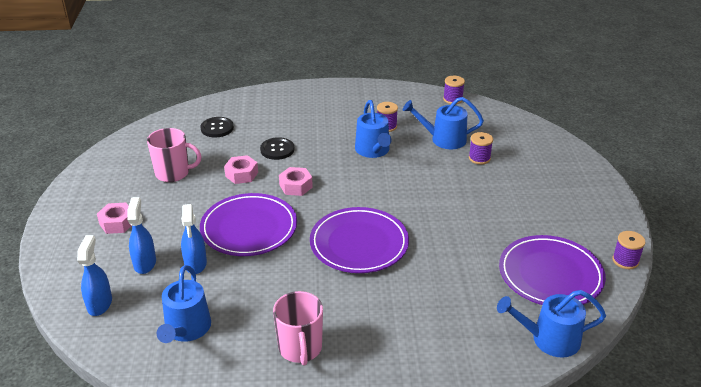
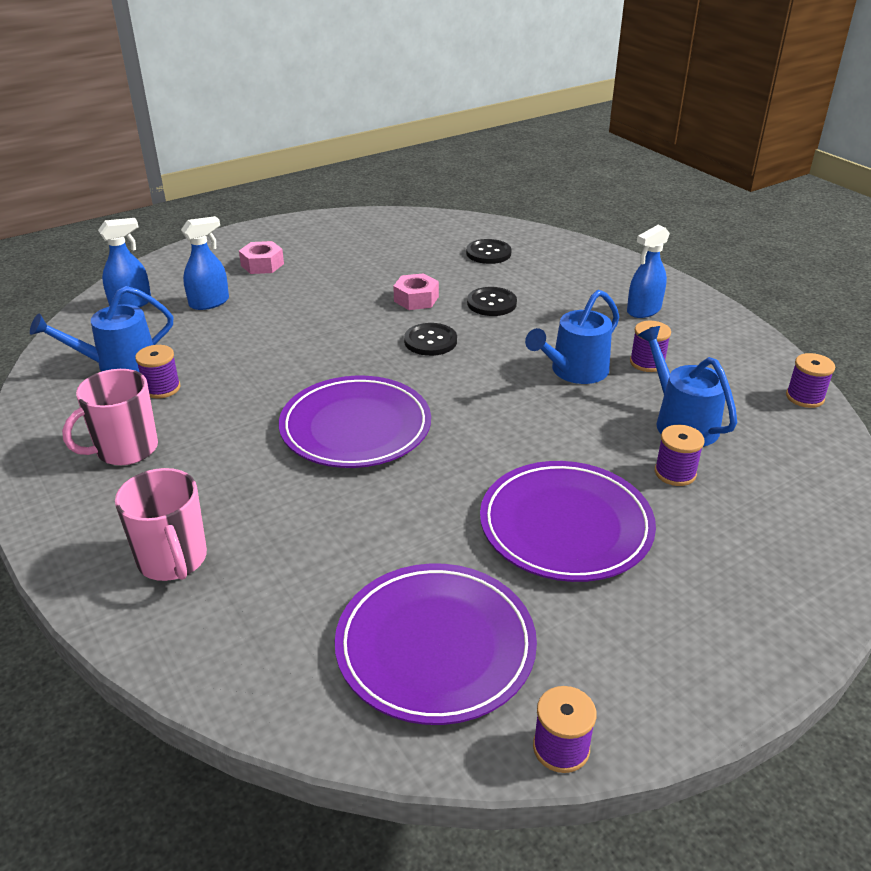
camera: 60 degrees right, 0 degrees up
(173, 173) = (375, 261): pink mug -> pink mug (173, 560)
(195, 264) = (229, 330): blue spray bottle -> blue spray bottle (643, 310)
(240, 314) = (162, 388): none -> purple spool
(249, 228) = (318, 339): purple plate -> purple plate (565, 526)
(296, 186) = (430, 341): pink nut -> black button
(549, 339) = (268, 690): blue watering can -> none

